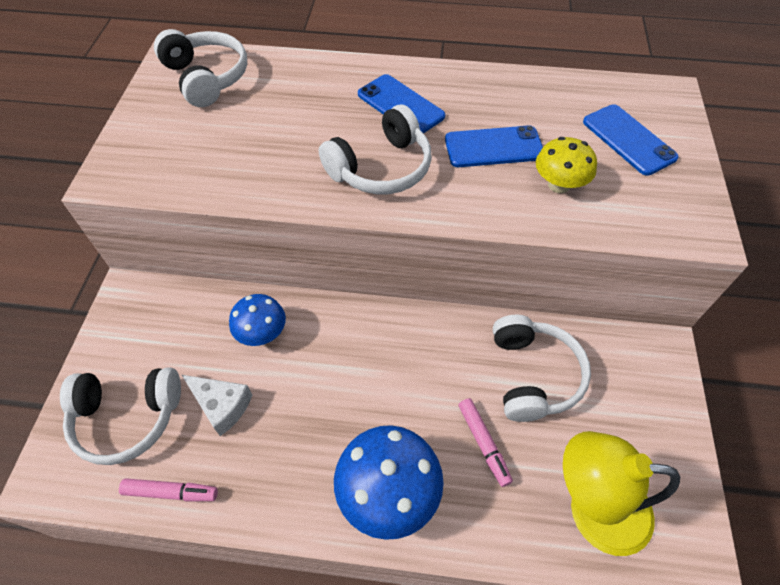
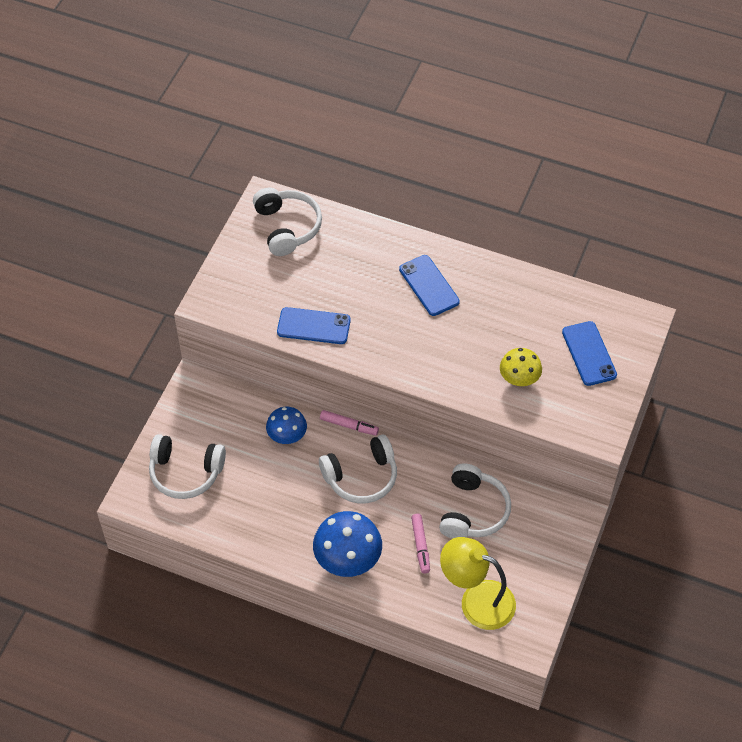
camera: 15 degrees right, 0 degrees up
(171, 492) = (209, 525): pink marker -> pink marker (349, 425)
(222, 405) = (250, 479): white cheese -> none
(381, 168) = (398, 337): white headphones -> white headphones (361, 477)
(493, 147) = (485, 338): blue phone -> blue phone (313, 326)

